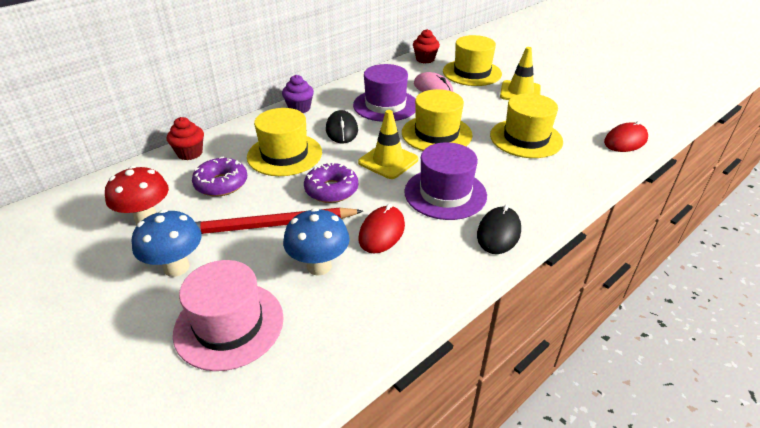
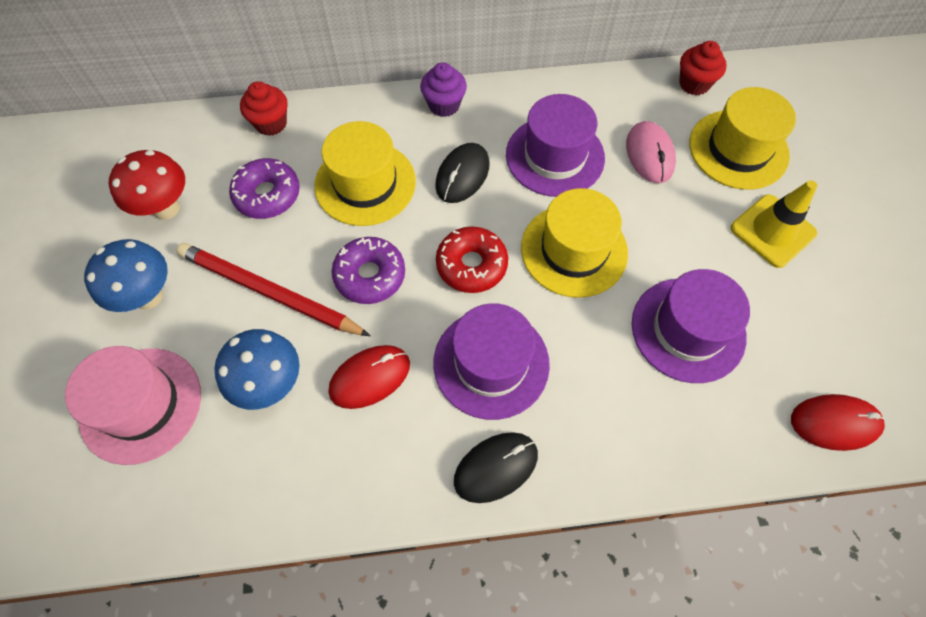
camera: 35 degrees right, 25 degrees up
(388, 161) = (471, 265): yellow traffic cone -> red donut
(526, 138) = (688, 329): yellow hat -> purple hat

